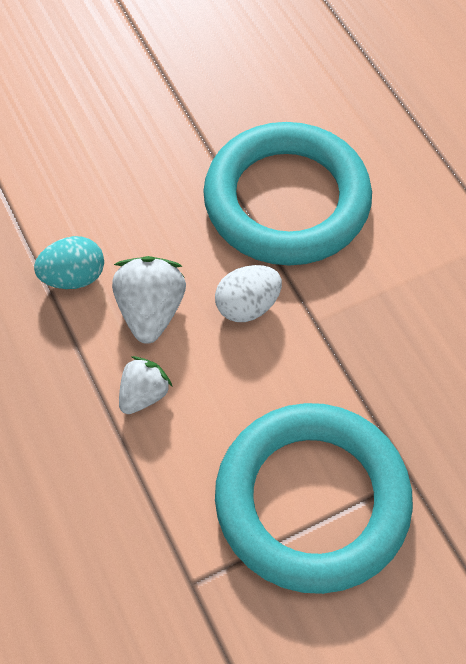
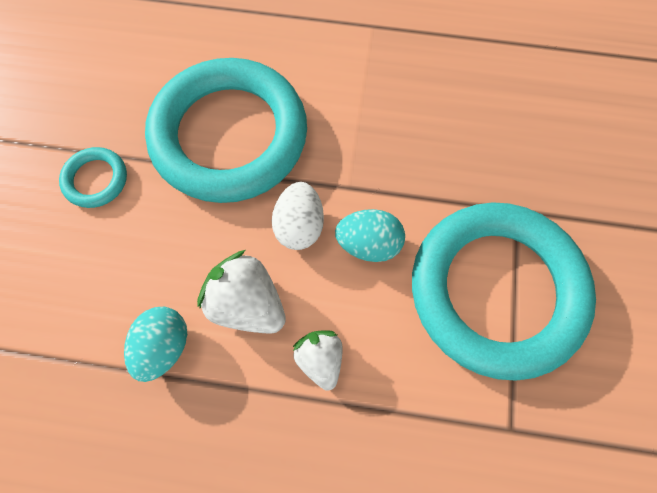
camera: 55 degrees left, 10 degrees up
(170, 137) = (96, 179): none -> turquoise ring
(274, 369) = (368, 244): none -> turquoise egg

